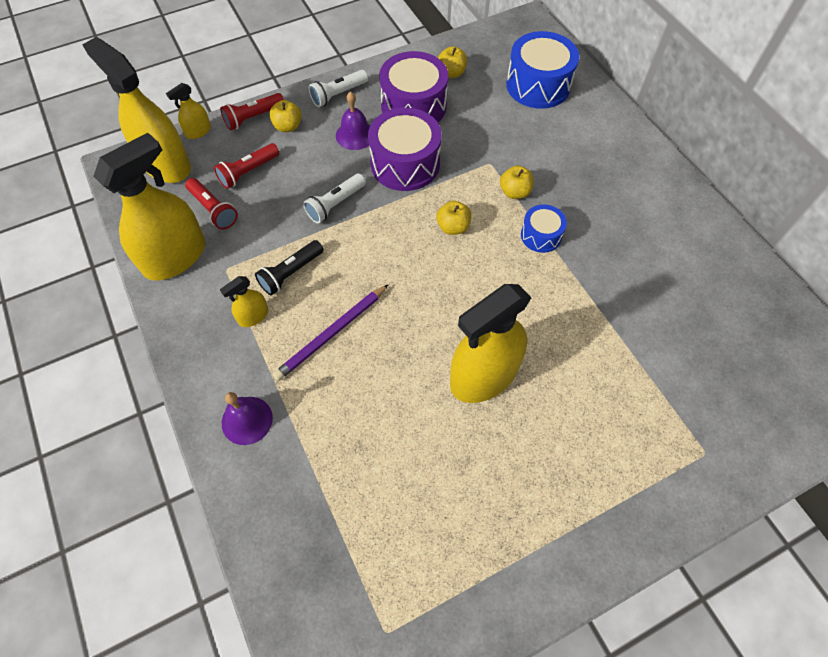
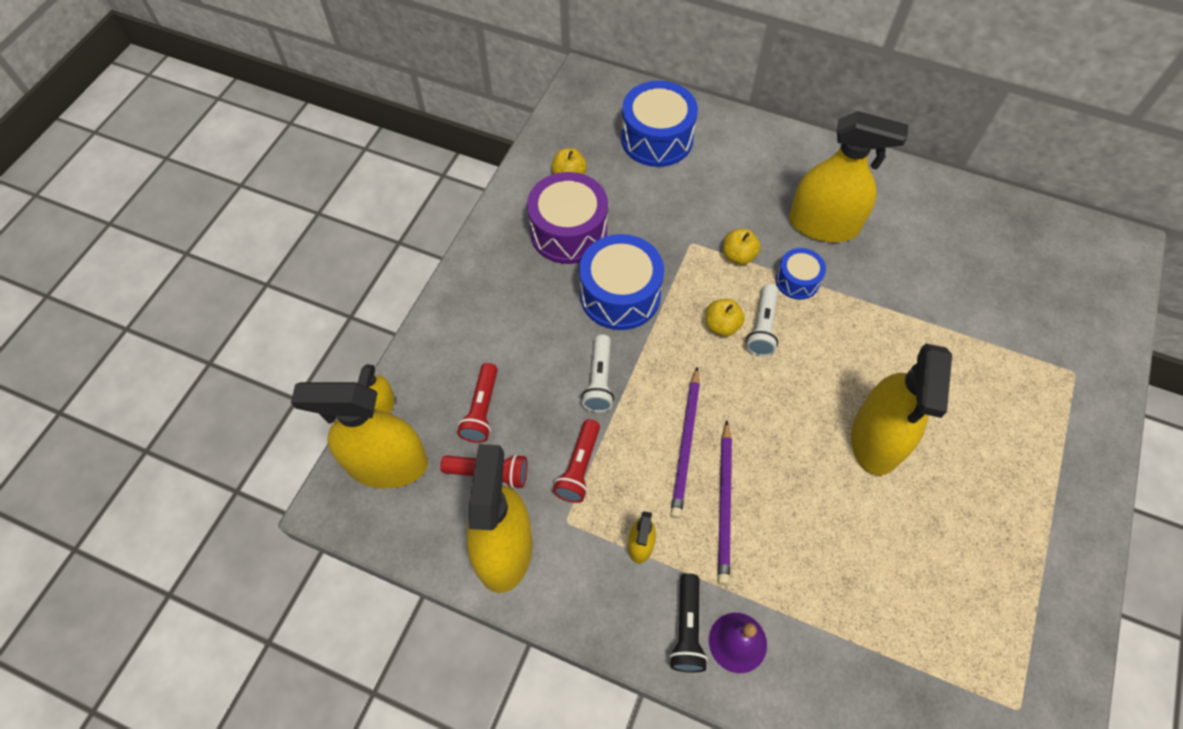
camera: 40 degrees left, 0 degrees up
(253, 118) = (425, 350): red flashlight -> red flashlight (579, 467)
(288, 126) = (470, 335): yellow apple -> none
(290, 273) = (630, 477): black flashlight -> black flashlight (687, 629)
(338, 95) = (485, 268): white flashlight -> white flashlight (762, 327)
(347, 280) = (686, 444): none -> purple pencil
(355, 135) = (545, 298): purple bell -> none
(405, 163) = (620, 295): purple drum -> blue drum
(603, 213) = (823, 225): none -> yellow spray bottle

